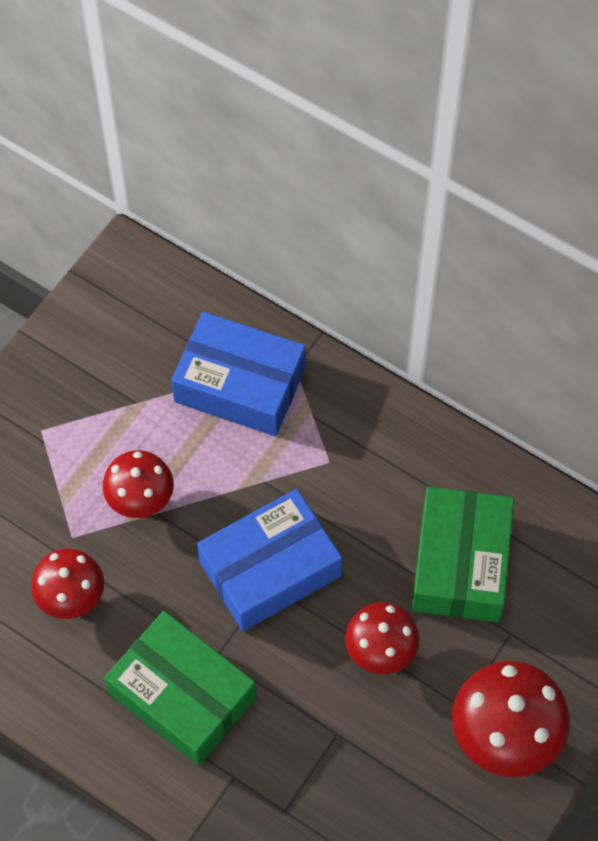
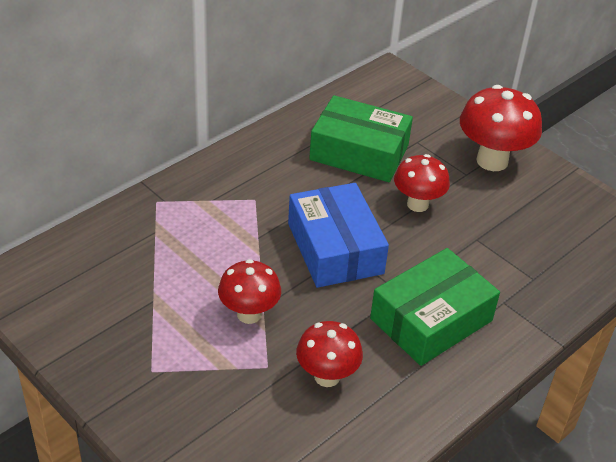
camera: 80 degrees left, 20 degrees down
(240, 385) = (166, 234): blue box -> none

